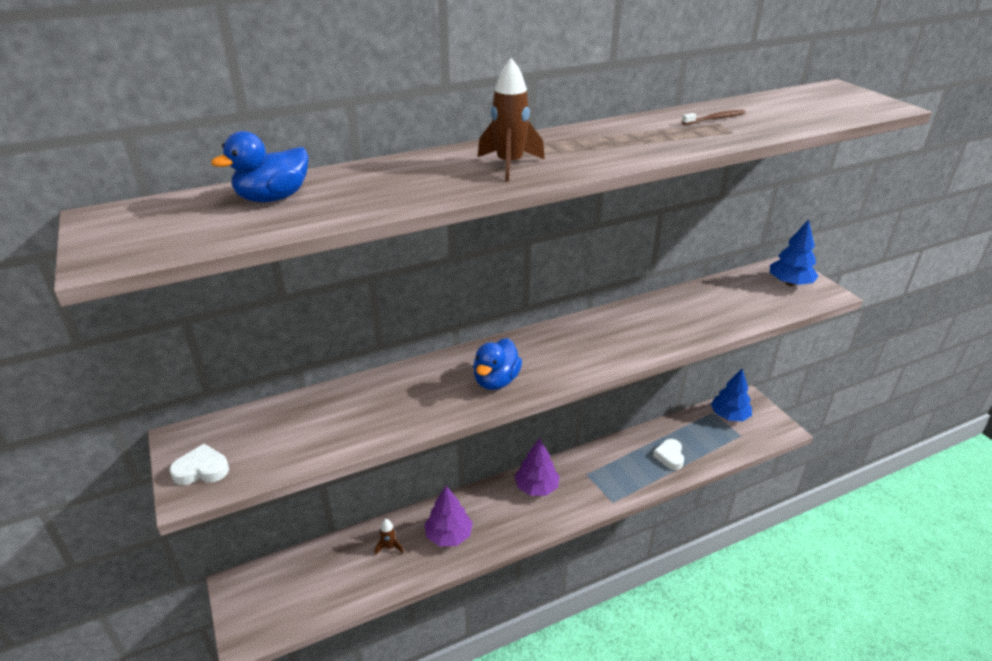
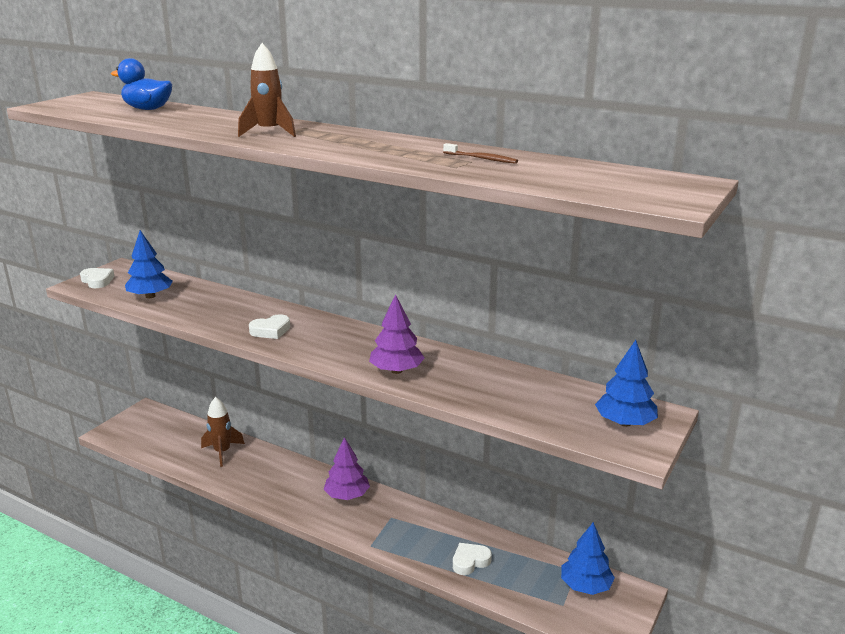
camera: 55 degrees right, 10 degrees down
(309, 437) = (150, 296): none -> blue tree
(389, 547) = (222, 452): brown rocket -> brown rocket, size x1.73
(449, 535) = (255, 473): purple tree -> purple tree (396, 371)
(496, 381) = (271, 331): blue duck -> white heart

